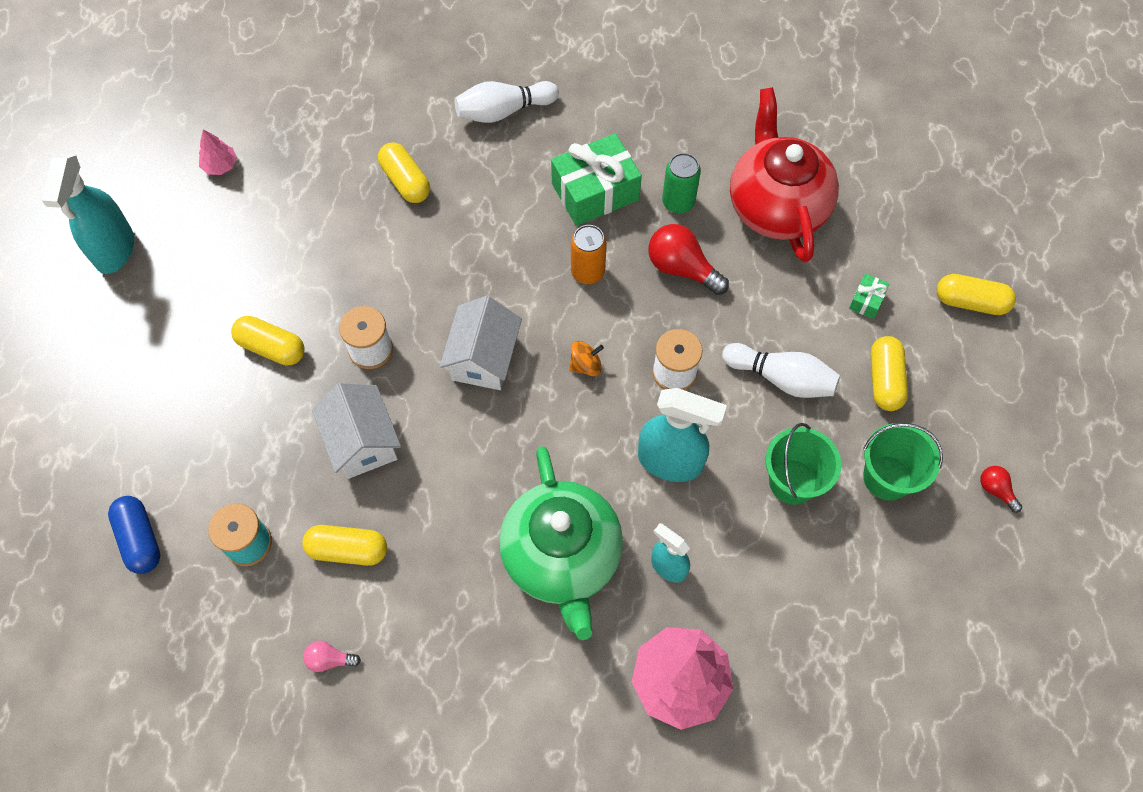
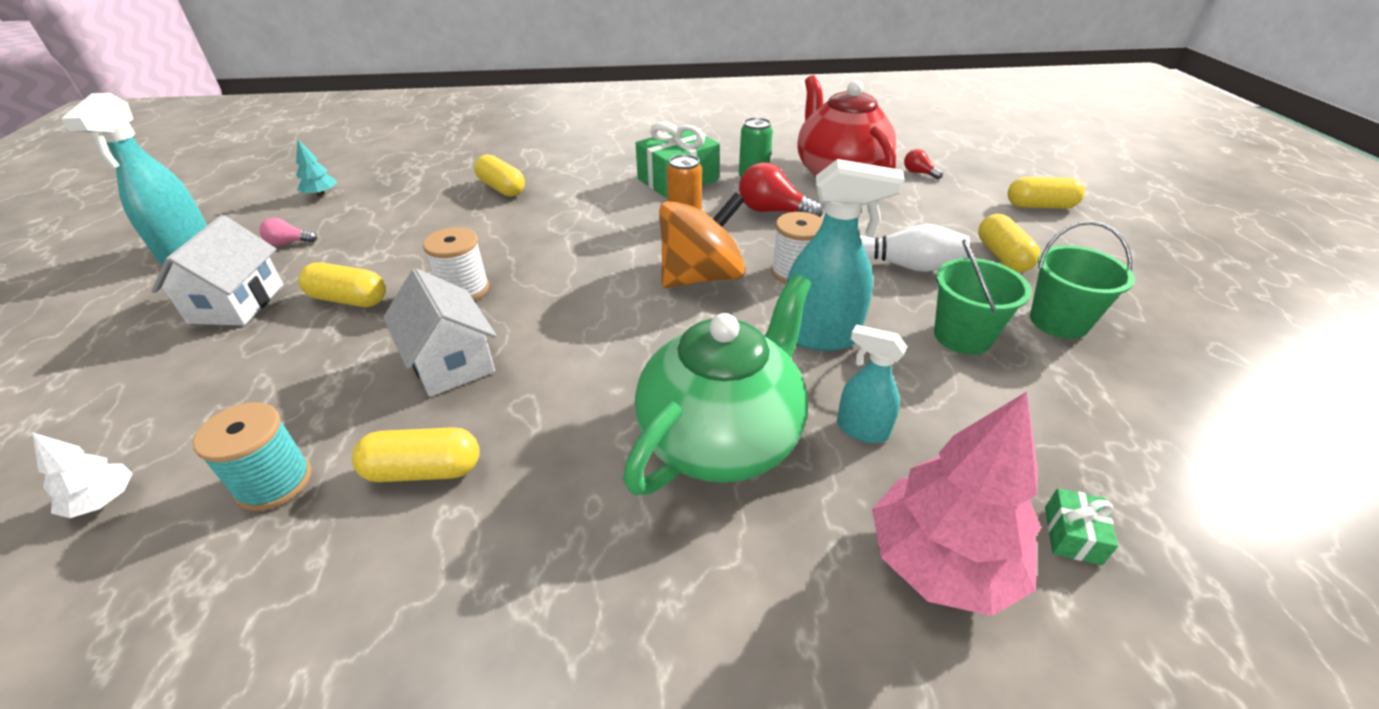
camera: 10 degrees left, 25 degrees down
(140, 539) = (103, 500): blue capsule -> white tree
(220, 165) = (321, 194): pink tree -> turquoise tree
(329, 659) = (380, 621): pink light bulb -> pink light bulb (289, 243)
(483, 358) = (590, 283): white house -> white house (237, 303)
(503, 111) = (587, 150): white bowling pin -> none
(562, 557) = (722, 438): green teapot -> green teapot turned 120 degrees counterclockwise
(586, 365) = (701, 277): orange spinning top -> orange spinning top, size x2.38
(866, 301) = (949, 213): green gift -> green gift (1072, 535)
(996, 490) = (1175, 318): red light bulb -> red light bulb (918, 173)

